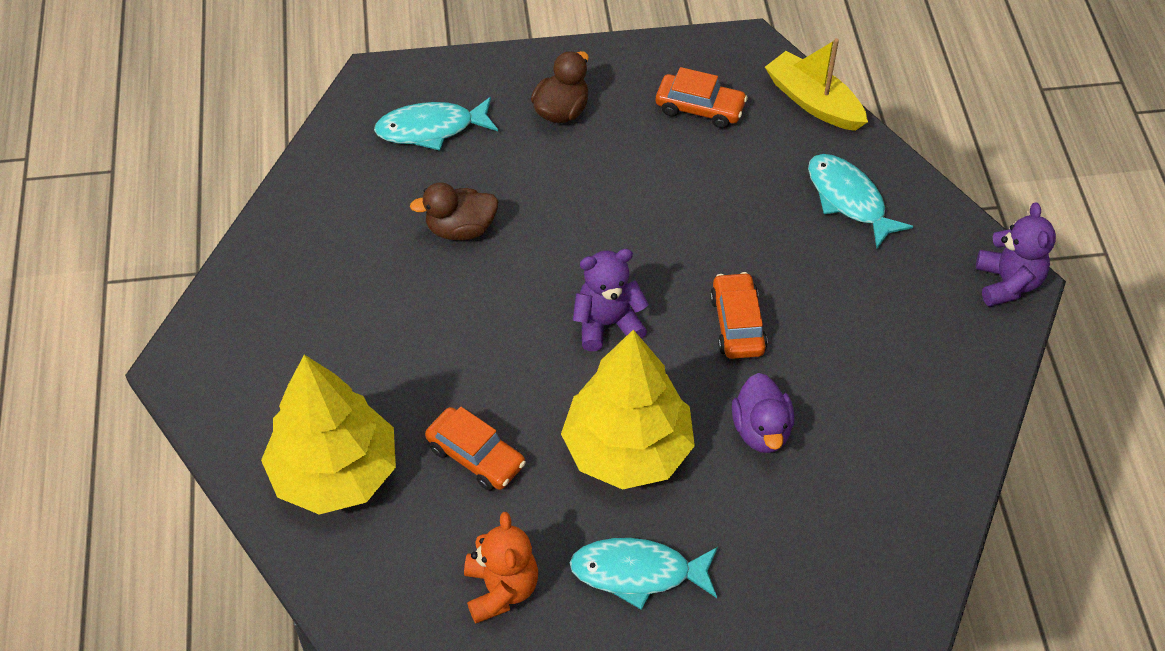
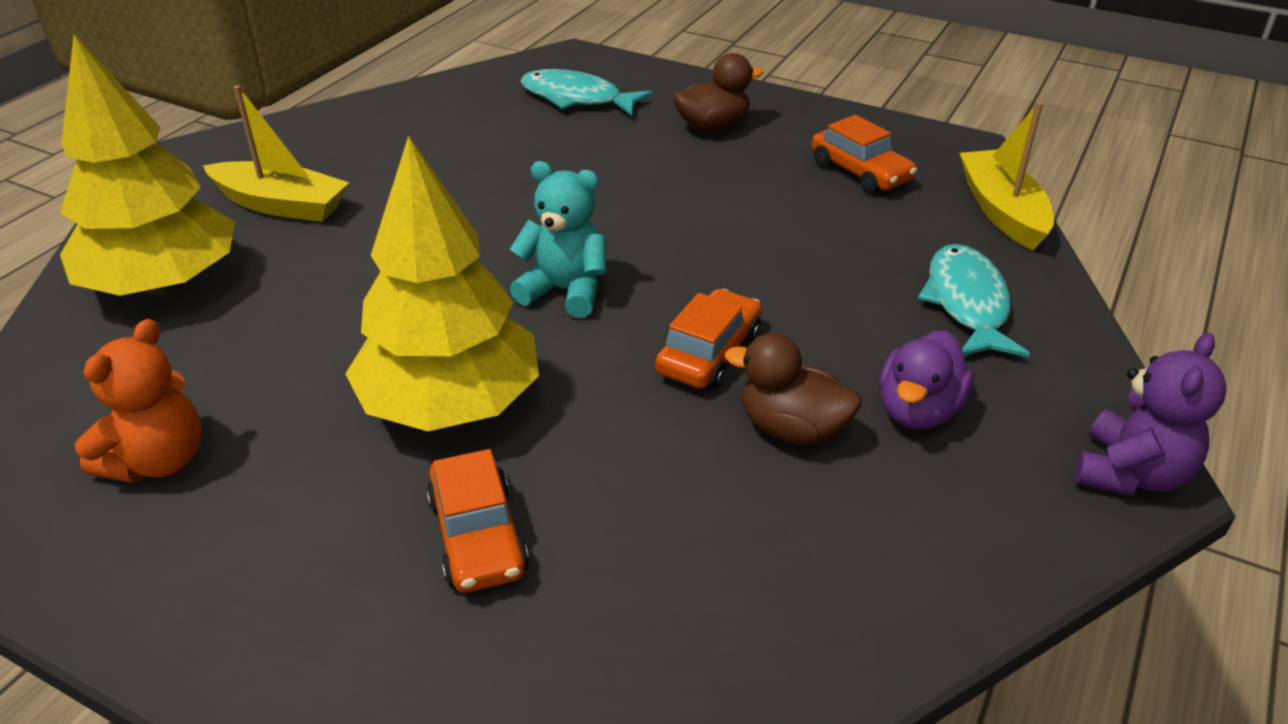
camera: 35 degrees right, 15 degrees down
(330, 358) = (281, 205): none -> yellow boat
(460, 229) = (515, 167): brown duck -> brown duck (792, 429)
(476, 456) = (298, 334): orange car -> orange car (478, 536)
(607, 324) = (565, 291): purple teddy bear -> turquoise teddy bear
(638, 572) = (312, 530): turquoise fish -> none
(761, 430) = (625, 465): purple duck -> purple duck (918, 411)

